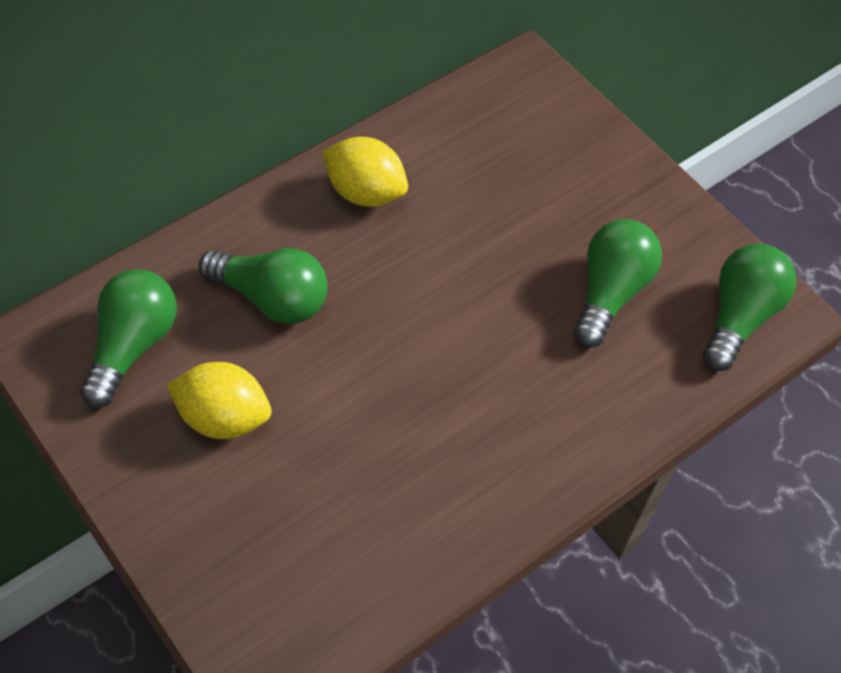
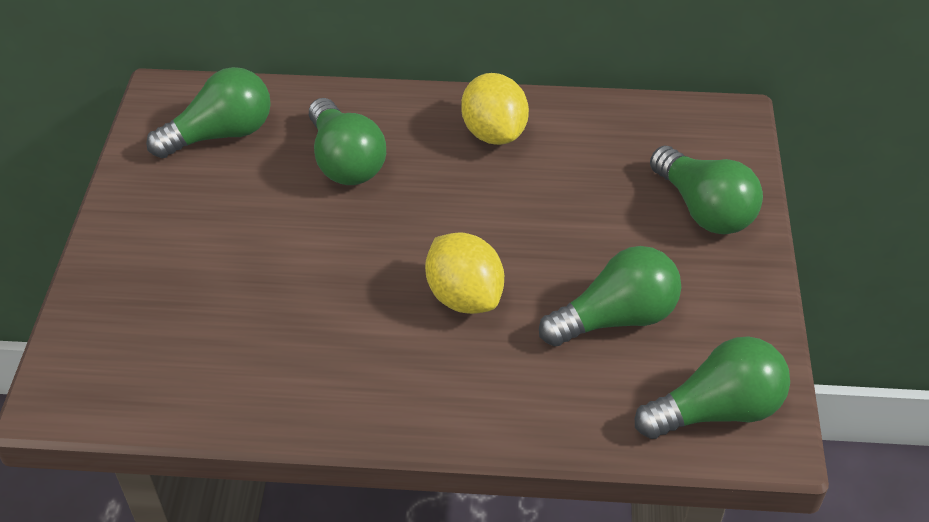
camera: 45 degrees right, 10 degrees down
(223, 417) = (225, 215): yellow lemon -> yellow lemon (464, 296)
(582, 159) = (704, 209): none -> green light bulb

